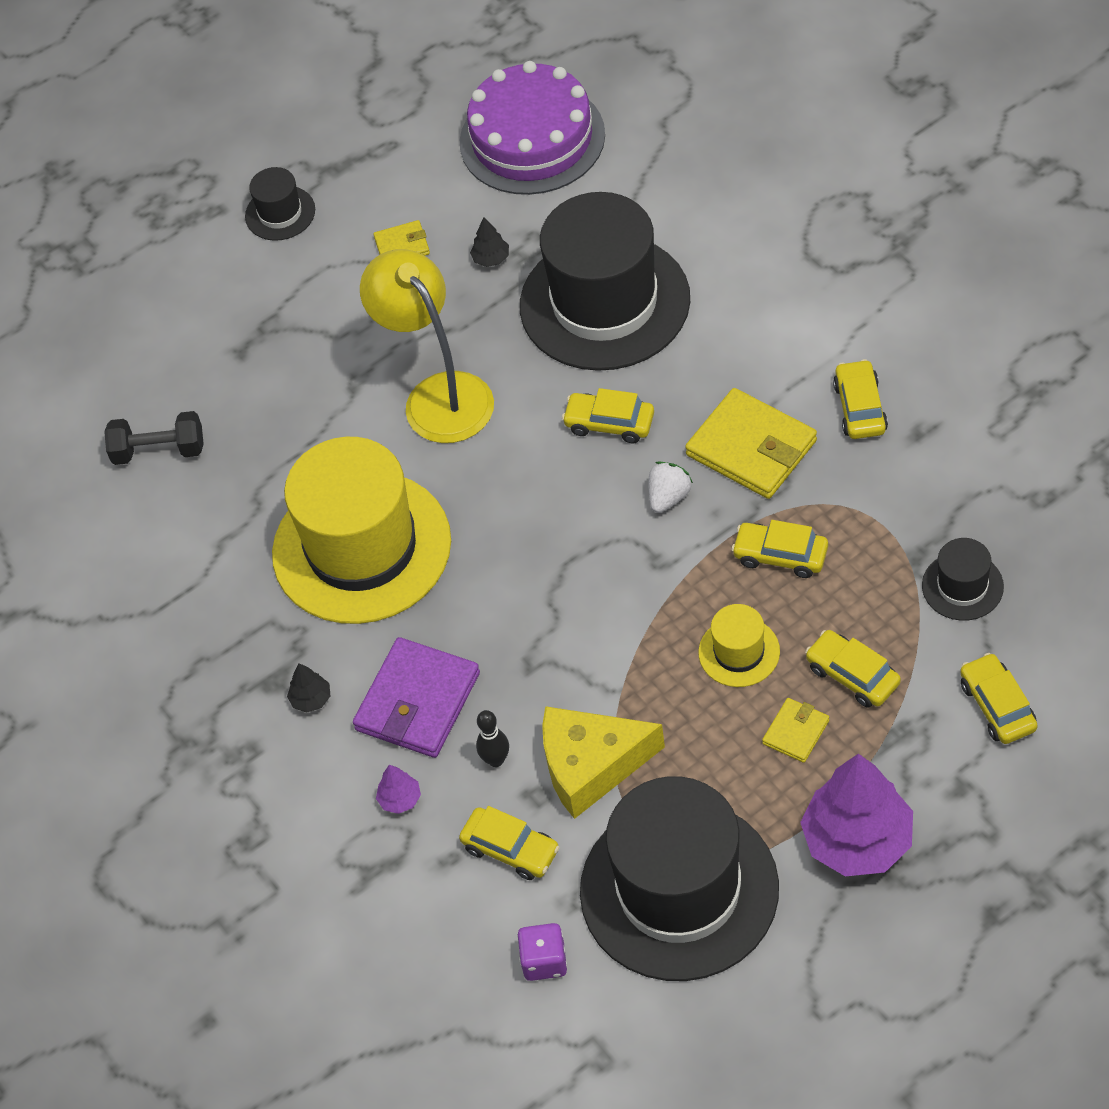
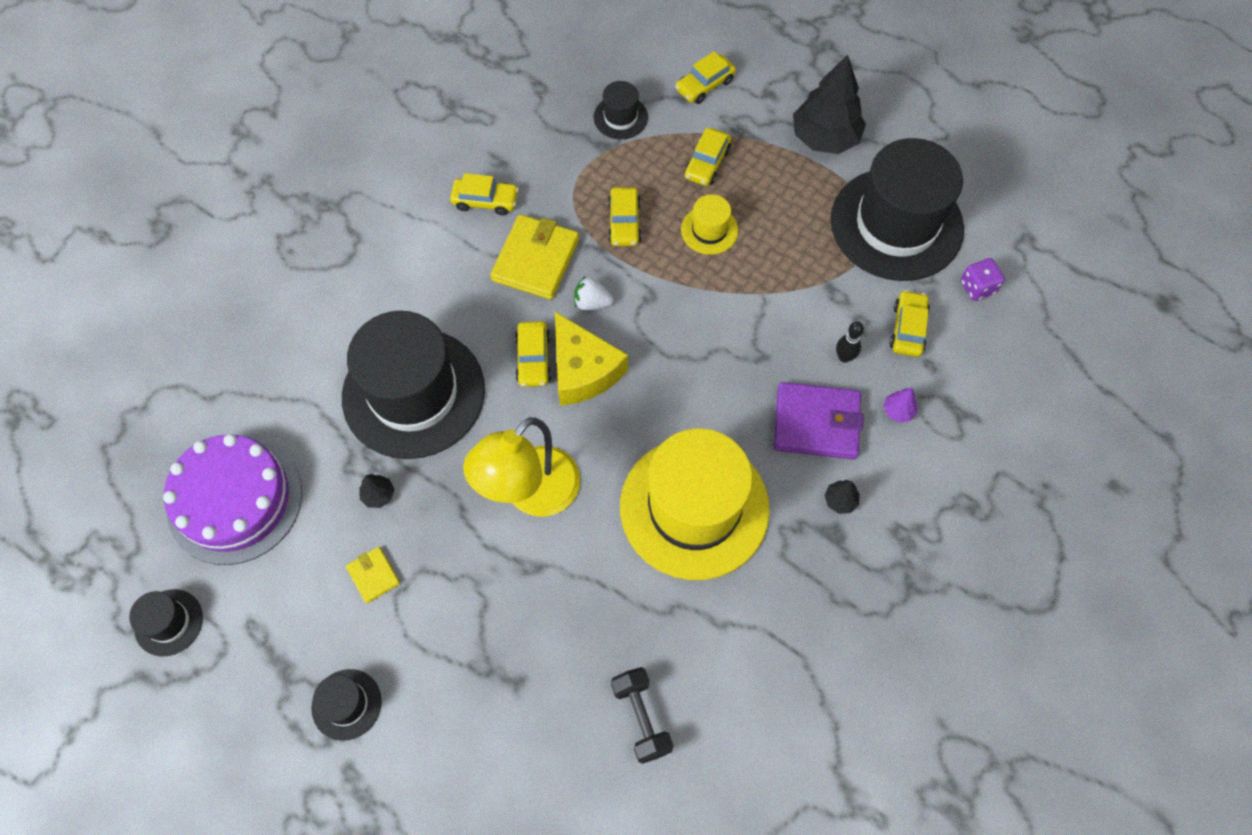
camera: 115 degrees left, 10 degrees up
(420, 83) = (169, 622): none -> black hat
(591, 765) = (827, 297): yellow cheese -> yellow cheese (583, 370)
(796, 732) = (760, 185): yellow wallet -> none
(858, 840) = (824, 138): purple tree -> black tree
(860, 408) = (485, 201): yellow car -> yellow car turned 150 degrees counterclockwise

